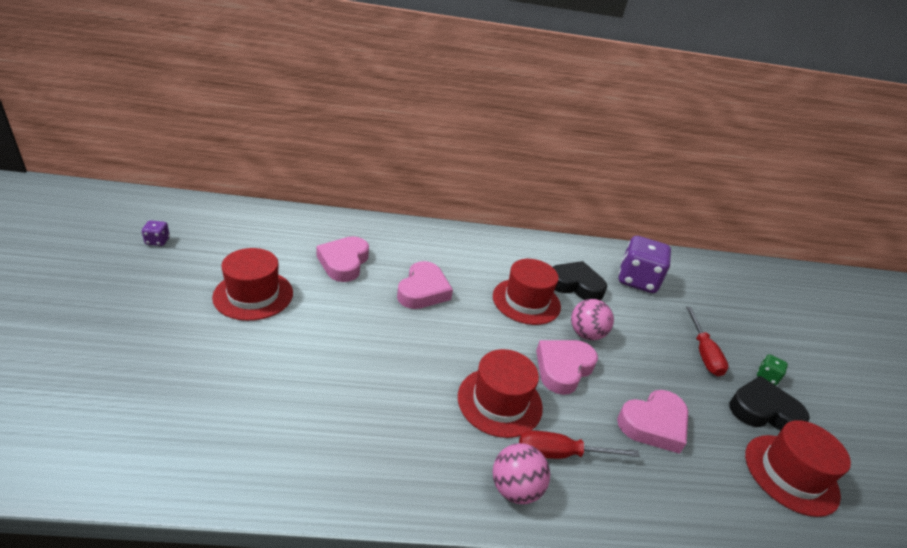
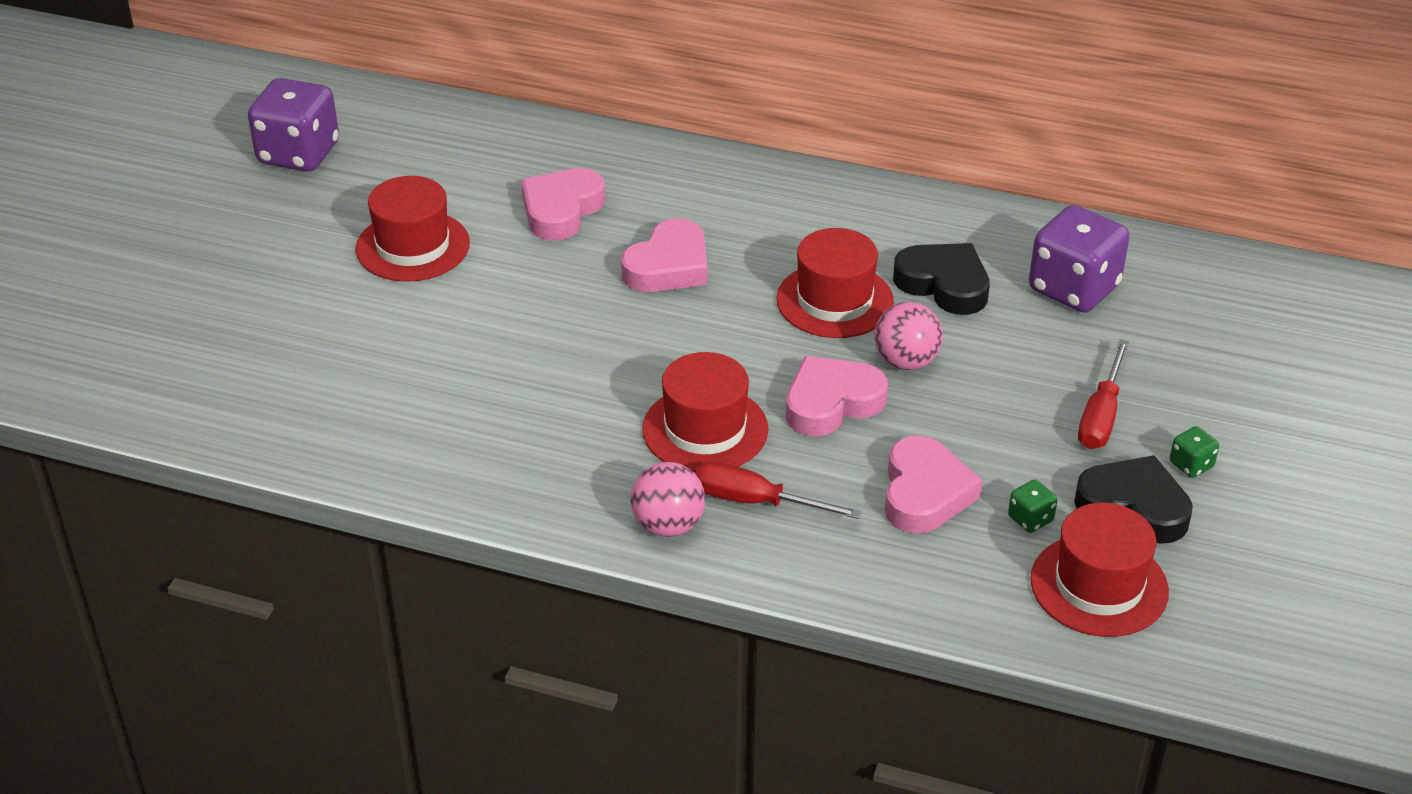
camera: 25 degrees right, 5 degrees up
(157, 241) = (298, 154): purple dice -> purple dice, size x2.33
(653, 424) = (925, 493): pink heart -> pink heart turned 75 degrees counterclockwise
(721, 431) = (1030, 519): none -> green dice

